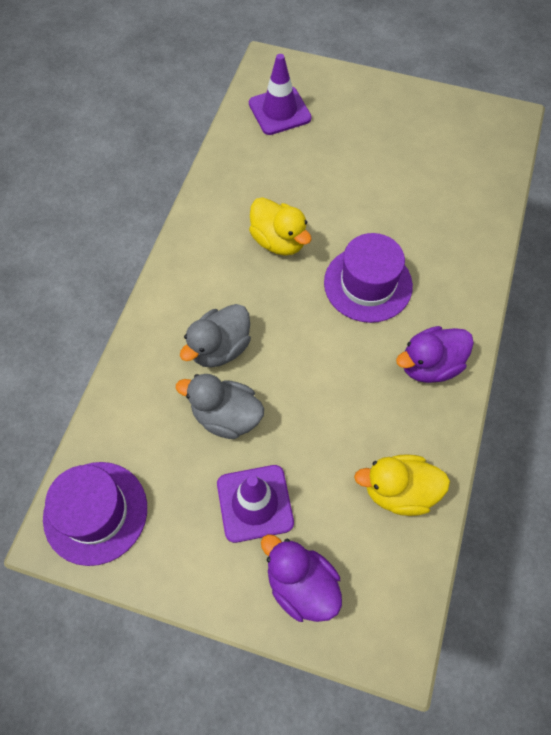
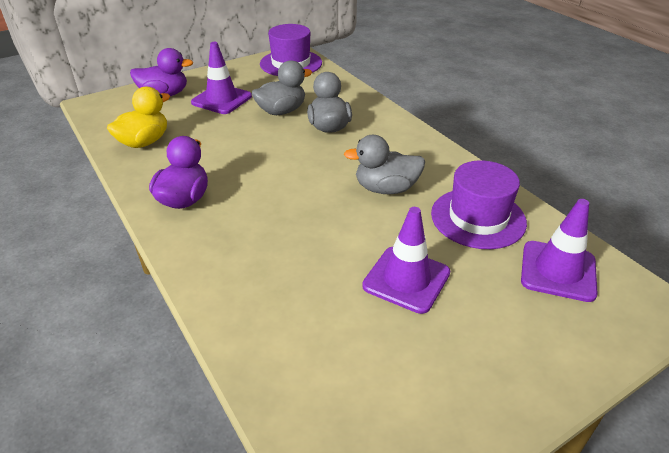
camera: 130 degrees right, 25 degrees down
(278, 241) = (386, 189): yellow duck -> grey duck
(363, 174) = (406, 279): none -> purple traffic cone
(368, 284) = (287, 210): purple hat -> purple hat (478, 218)

